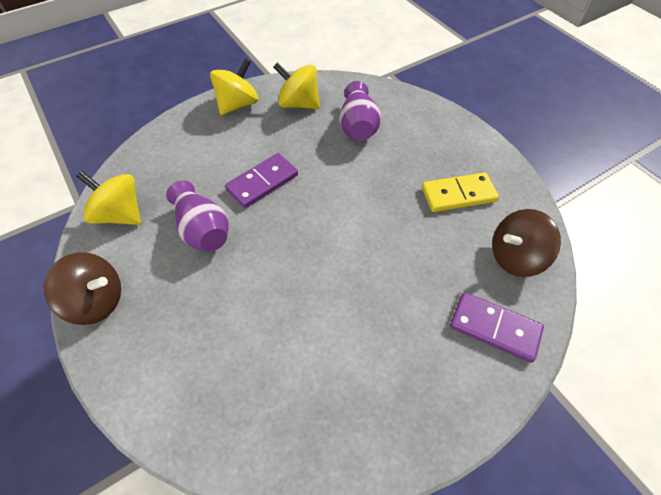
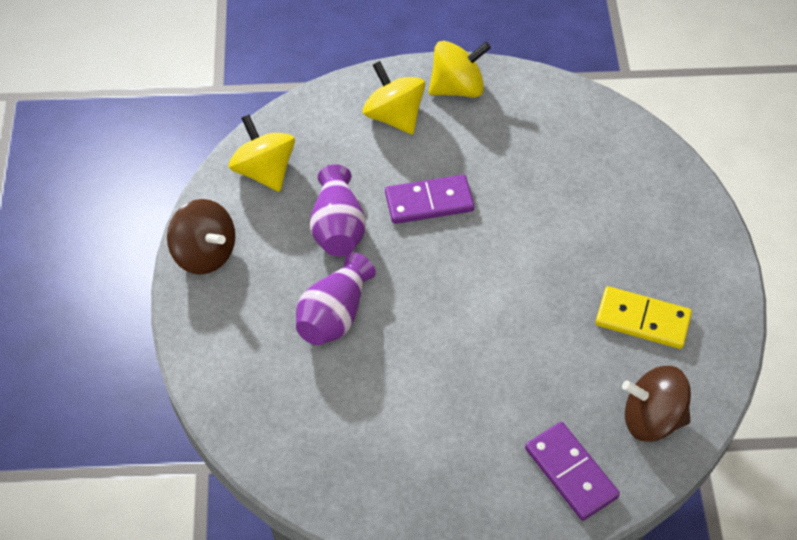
camera: 30 degrees right, 0 degrees up
(298, 104) = (531, 118): yellow spinning top -> yellow spinning top (394, 116)
(358, 126) = (583, 181): purple vase -> purple vase (334, 315)

